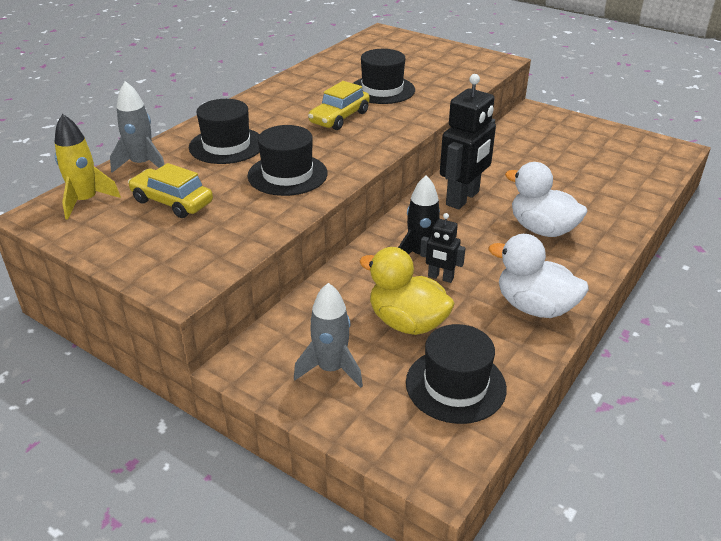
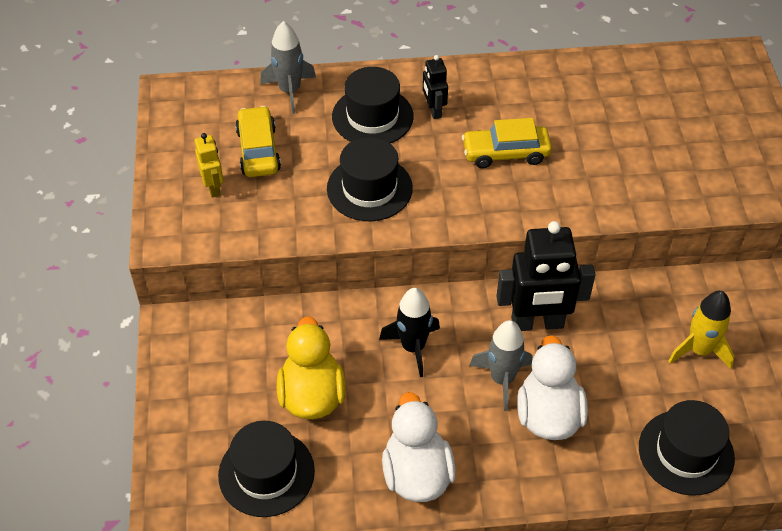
camera: 50 degrees right, 15 degrees up
(86, 201) = (210, 103): yellow rocket -> yellow rocket (699, 350)
(171, 238) = (213, 187): none -> yellow robot
(331, 369) = (215, 382): grey rocket -> grey rocket (502, 379)
(382, 90) = (599, 145): black hat -> black hat (686, 452)
(440, 277) = (393, 381): black robot -> black robot (433, 110)

